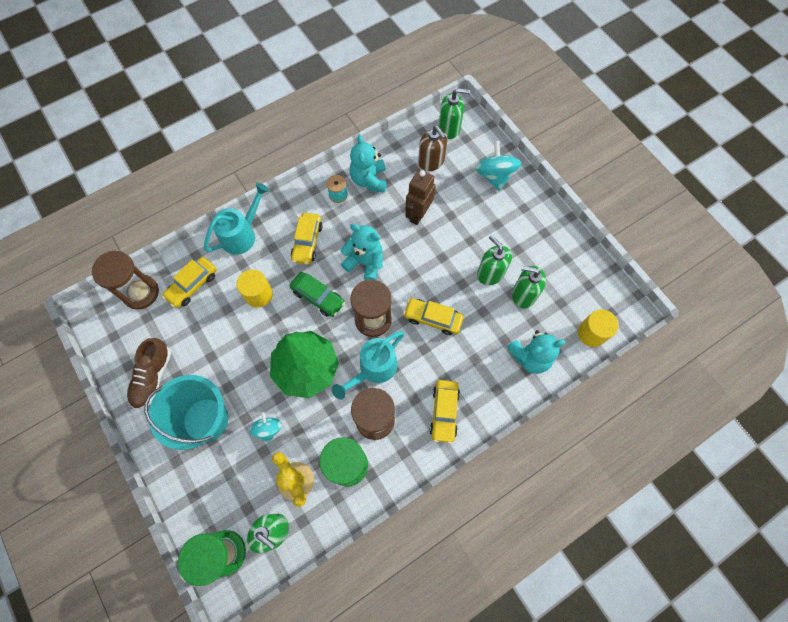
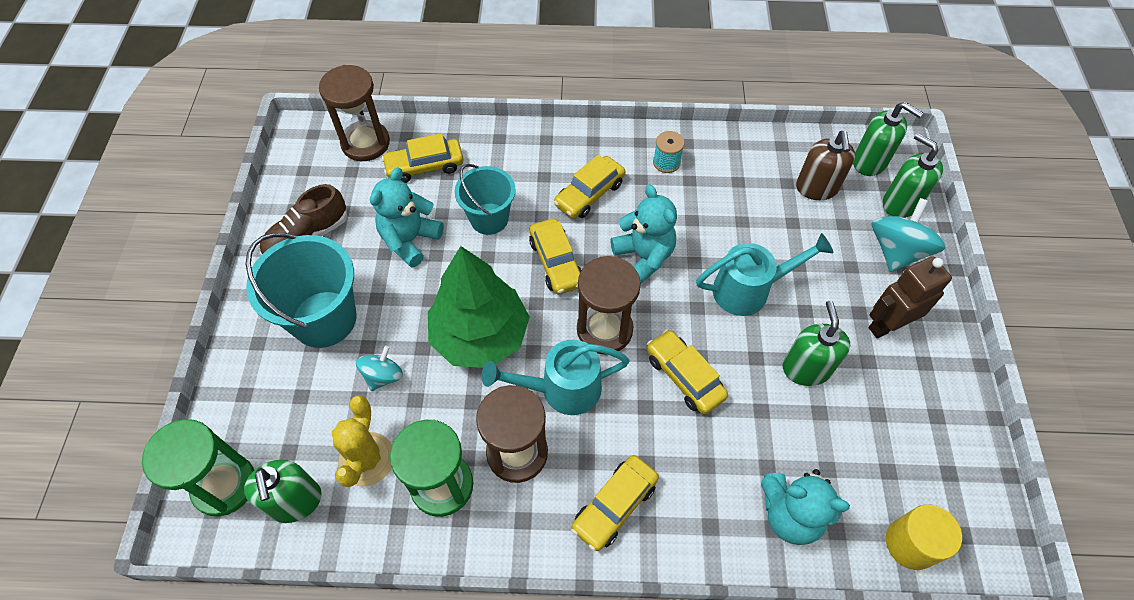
camera: 35 degrees right, 10 degrees down
(242, 234) = (521, 144): turquoise watering can -> turquoise watering can (749, 290)
(258, 294) = (489, 219): yellow cylinder -> turquoise bucket
(318, 297) = (556, 262): green car -> yellow car
(369, 180) = (718, 166): turquoise teddy bear -> turquoise teddy bear (410, 240)
(418, 214) = (754, 239): brown robot -> brown robot (886, 325)
(523, 295) = (836, 425): green soap dispenser -> green soap dispenser (900, 203)

